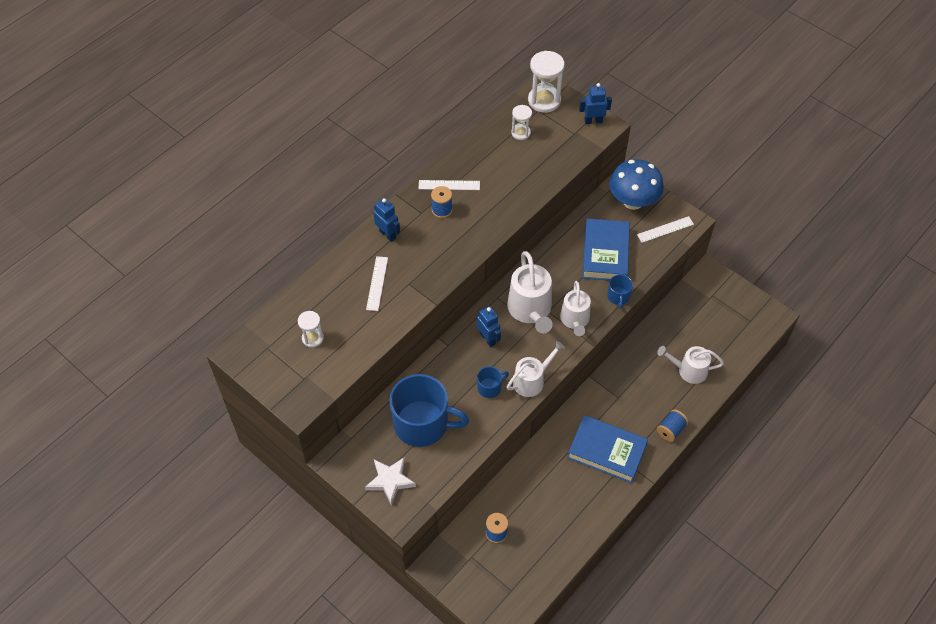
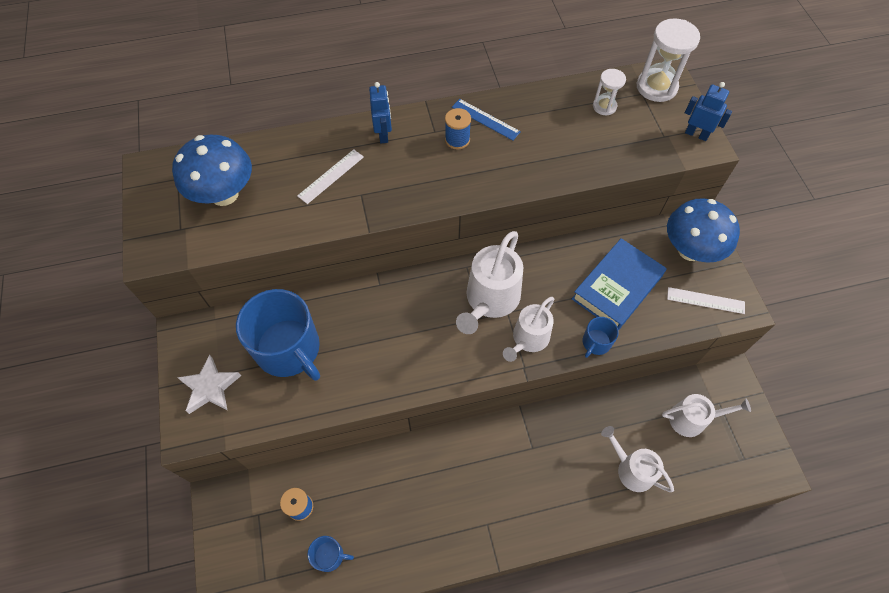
camera: 35 degrees right, 5 degrees up
(312, 338) = (224, 194): white hourglass -> blue mushroom
(449, 185) = (485, 119): white ruler -> blue ruler
(488, 339) = (423, 303): blue robot -> none
(490, 387) = (383, 355): blue mug -> blue mug (329, 556)
(531, 380) = (431, 375): white watering can -> white watering can (692, 419)
(606, 451) = (476, 499): blue book -> none
(670, 430) = (562, 523): blue spool -> none

